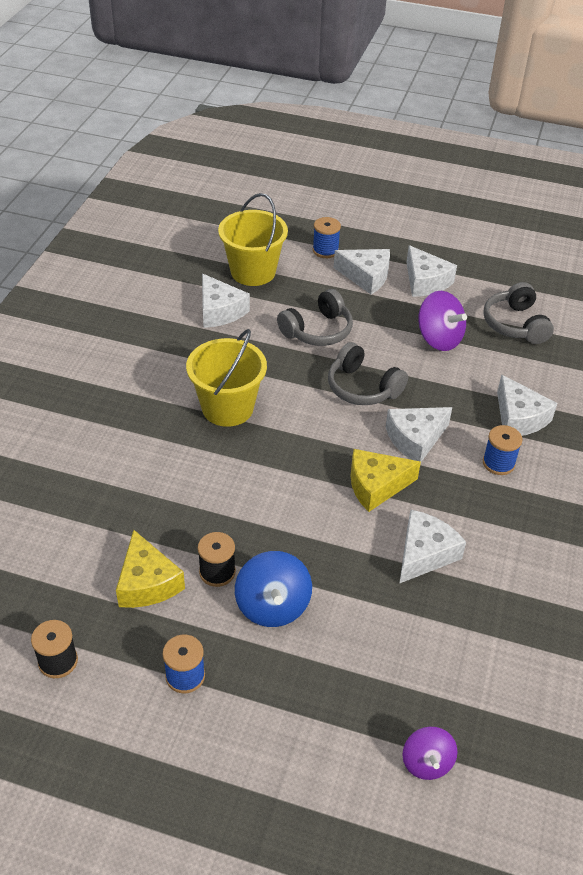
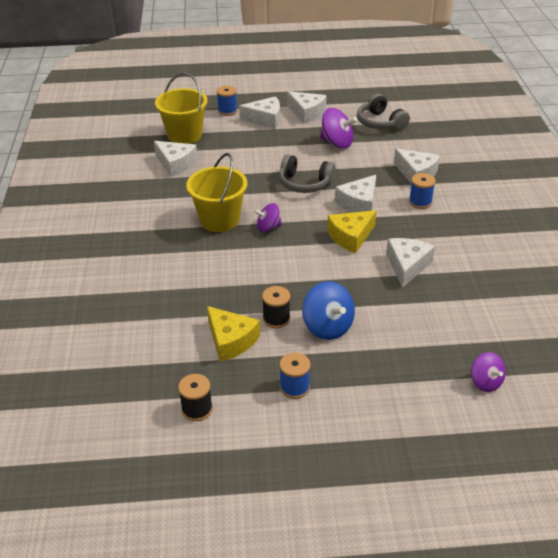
camera: 20 degrees left, 5 degrees down
(280, 438) = (268, 227): none -> purple spinning top
(317, 330) = (252, 158): grey headphones -> none

